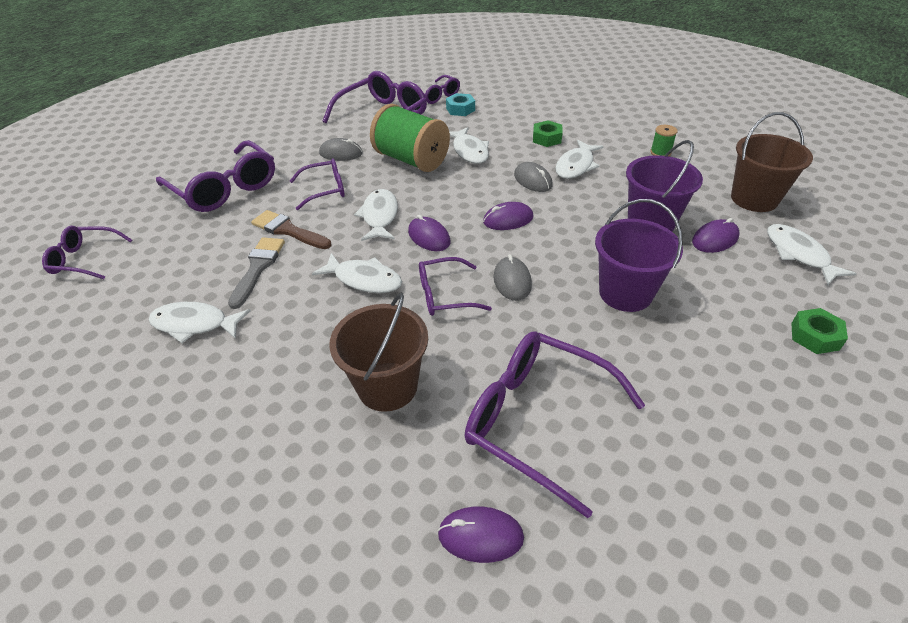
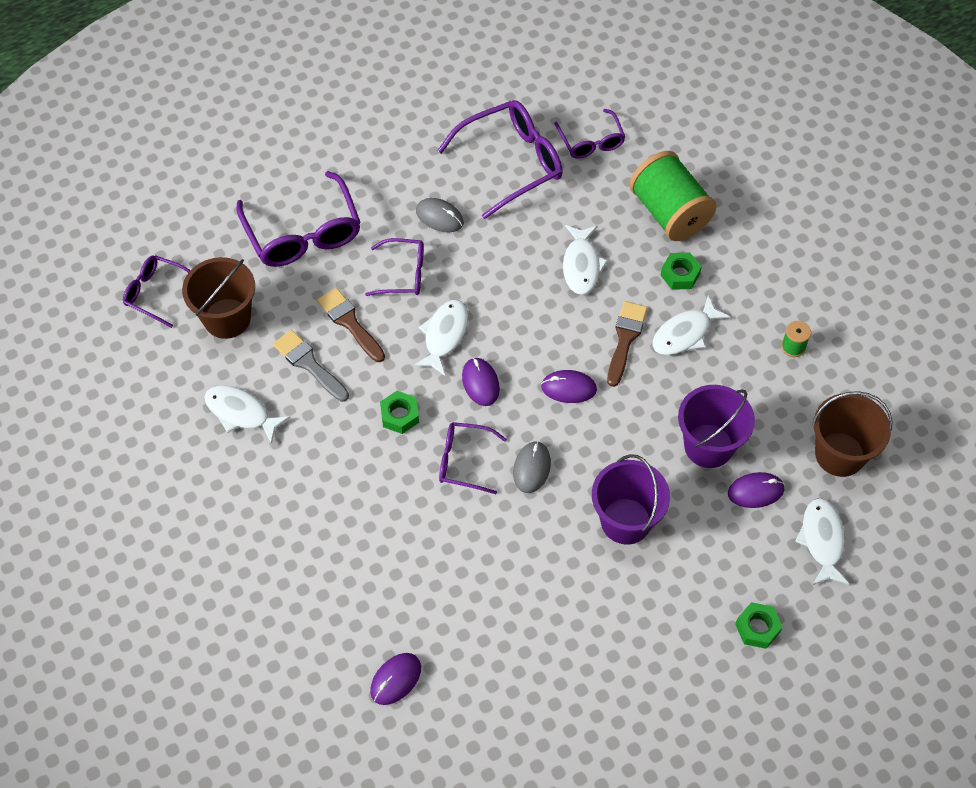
camera: 20 degrees right, 15 degrees up
(258, 268) = (309, 364): grey brush -> grey brush turned 75 degrees counterclockwise
(364, 279) = (400, 415): white fish -> green nut
(387, 386) = (378, 537): brown bucket -> brown bucket (227, 318)
(411, 160) = (511, 257): green spool -> green spool (669, 213)
(460, 109) = (608, 181): turquoise nut -> none
(480, 536) = (395, 679): purple mouse -> purple mouse turned 75 degrees counterclockwise
(533, 180) = (625, 339): grey mouse -> brown brush
(538, 420) = (480, 612): purple glasses -> none

